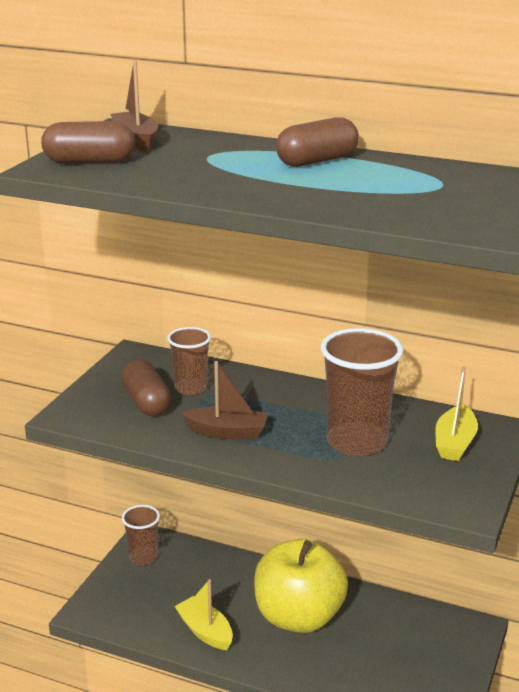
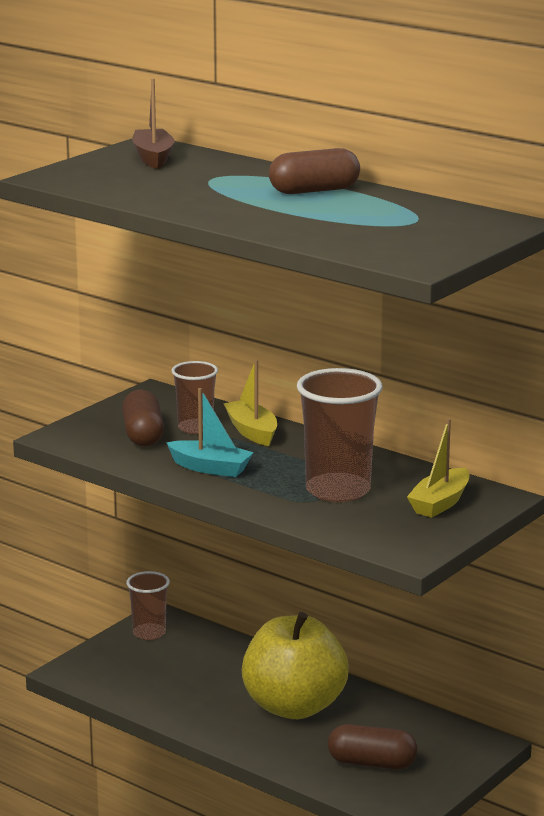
camera: 15 degrees right, 5 degrees down
(89, 161) = (94, 174): brown capsule -> brown capsule (372, 763)
(205, 631) = (186, 704): yellow boat -> yellow boat (252, 432)
(227, 432) = (210, 468): brown boat -> turquoise boat

